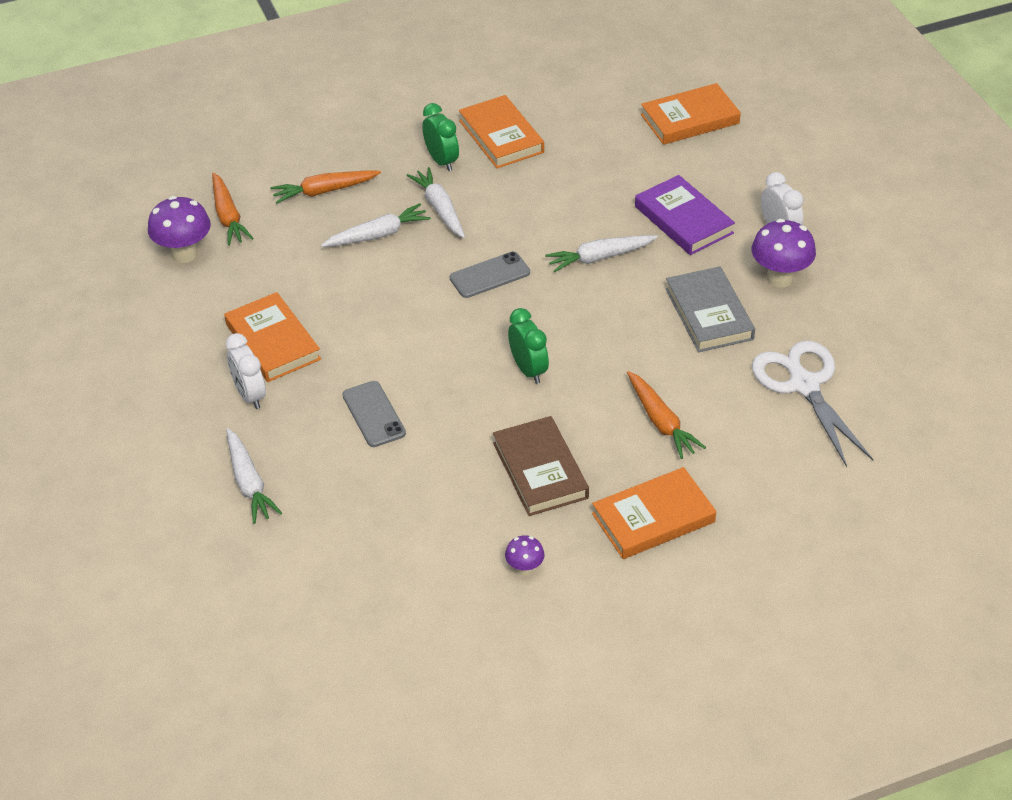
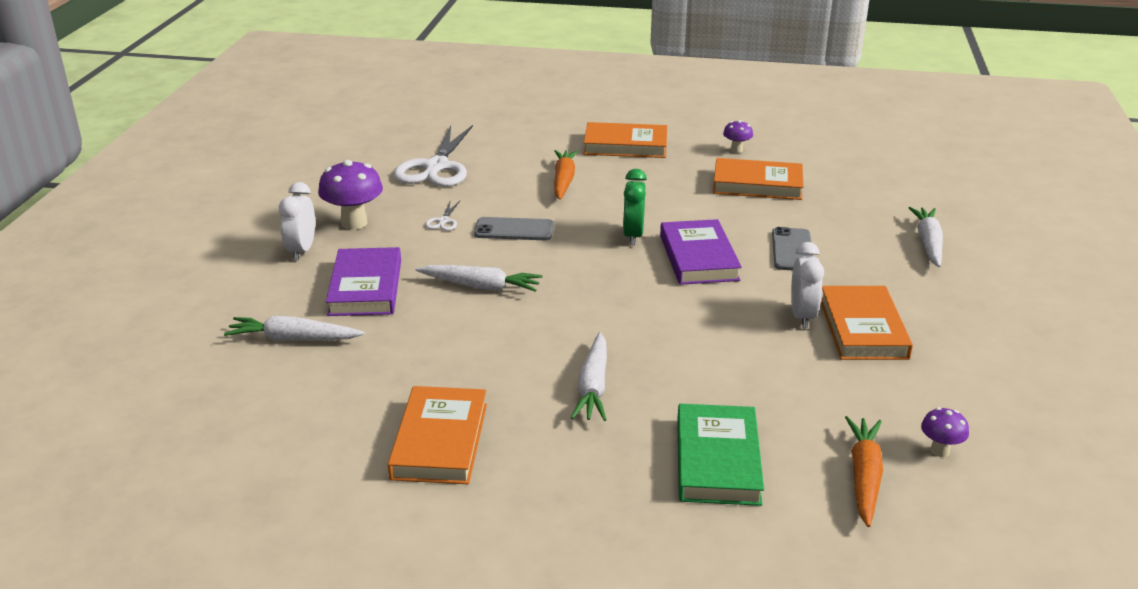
camera: 150 degrees left, 15 degrees down
(184, 254) = (940, 450): purple mushroom -> purple mushroom, size x0.54
(250, 395) = (905, 296): white clock -> white clock (802, 316)
(324, 191) = (717, 460): orange carrot -> green book
(378, 235) = (685, 385): white carrot -> white carrot (293, 339)
(442, 161) = (541, 439): green clock -> none
(451, 367) = (698, 257): none -> purple book
(490, 275) = (599, 308): grey phone -> grey phone (514, 230)
(540, 470) = (681, 184): brown book -> none
(690, 119) = (215, 373): orange book -> orange book (757, 184)
(709, 314) = (443, 221): grey book -> white scissors

